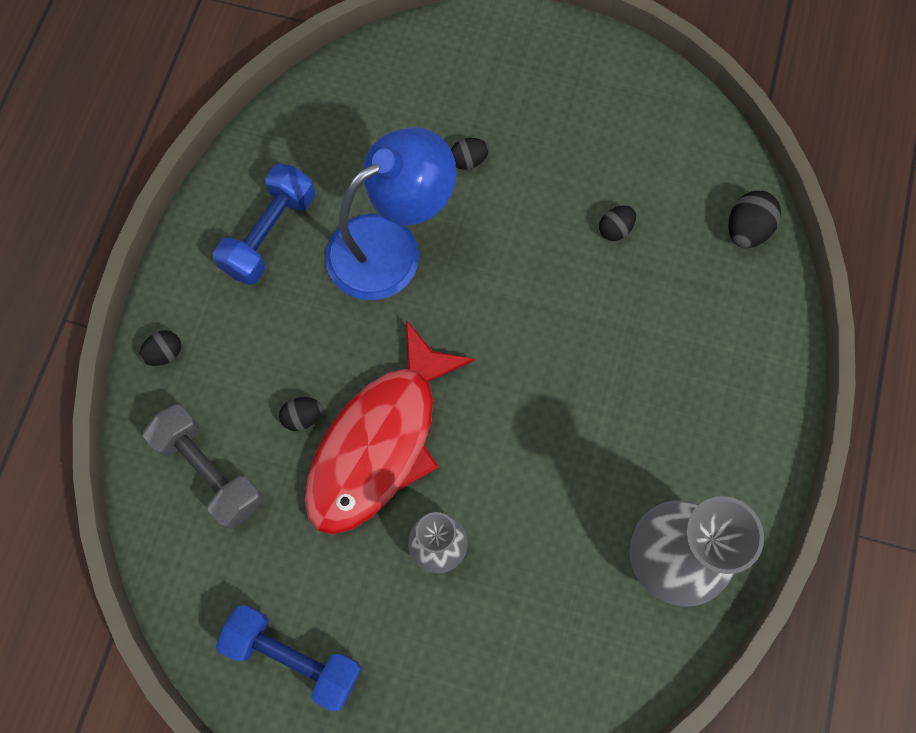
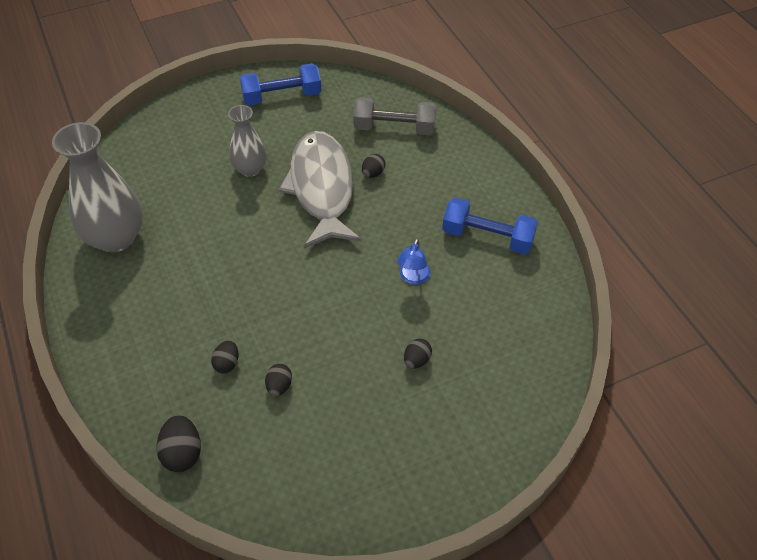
camera: 140 degrees right, 20 degrees down
(165, 353) = (473, 154): black egg -> black egg (227, 363)
(270, 234) = (487, 237): blue dumbbell -> blue dumbbell turned 60 degrees counterclockwise
(380, 442) = (322, 188): red fish -> grey fish
(390, 246) = (413, 278): blue lamp -> blue lamp, size x0.43

